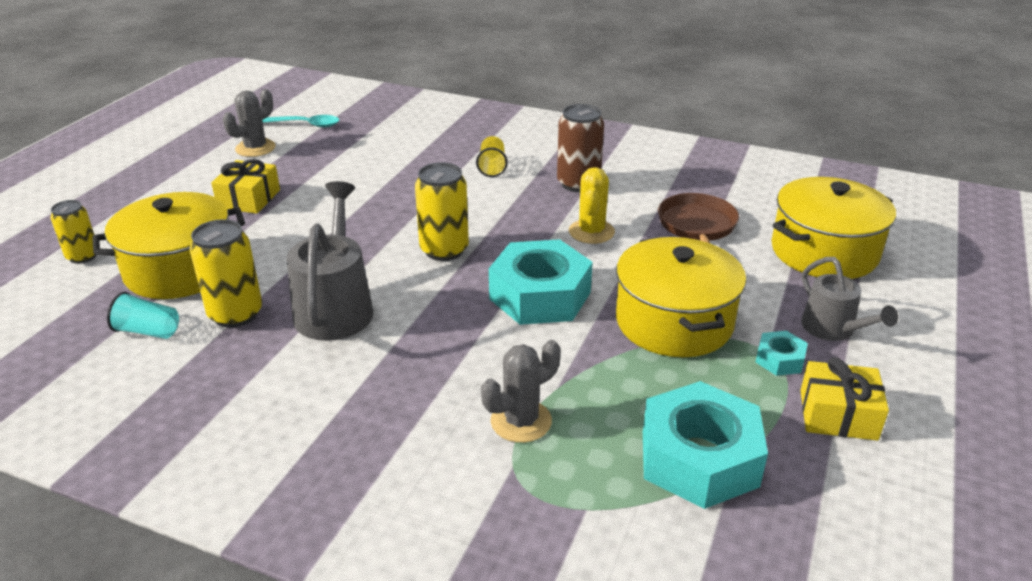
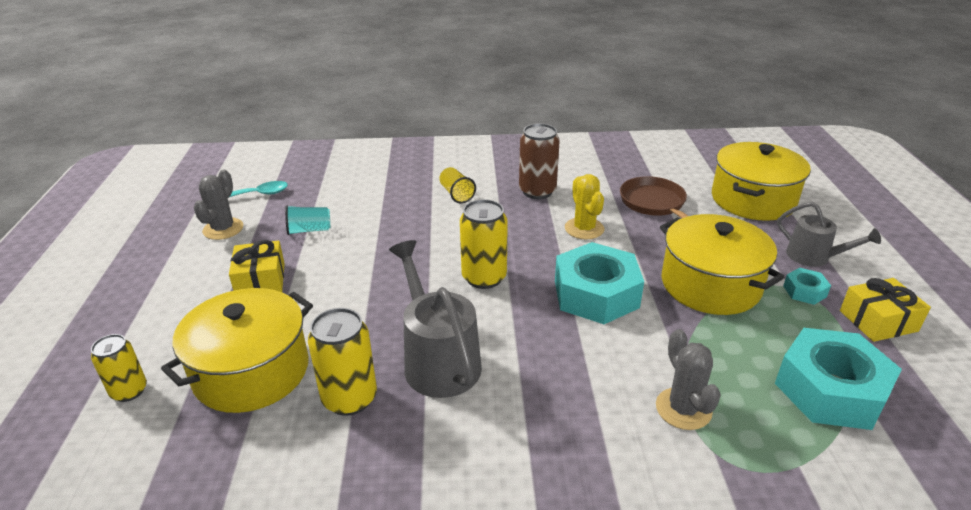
camera: 25 degrees left, 0 degrees up
(148, 331) = (274, 447): turquoise cup -> turquoise cup (309, 230)
(521, 421) = (683, 409): grey cactus -> grey cactus turned 45 degrees counterclockwise

